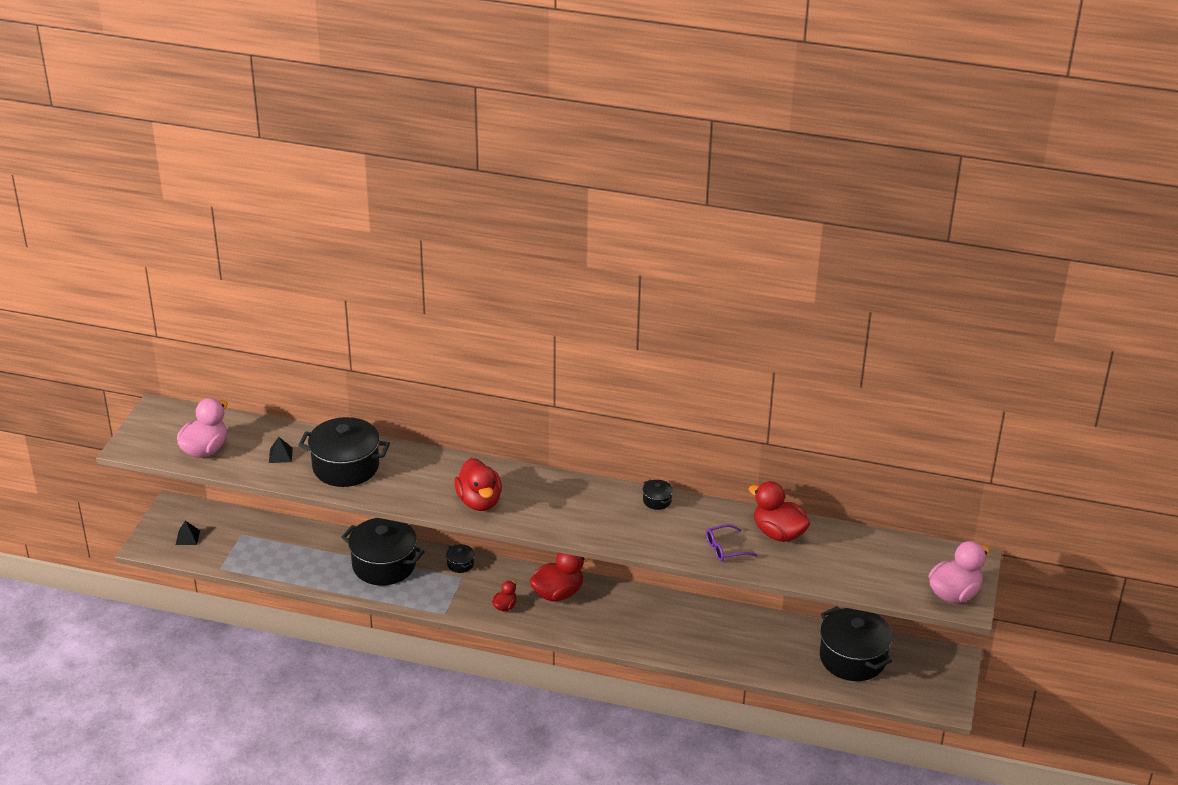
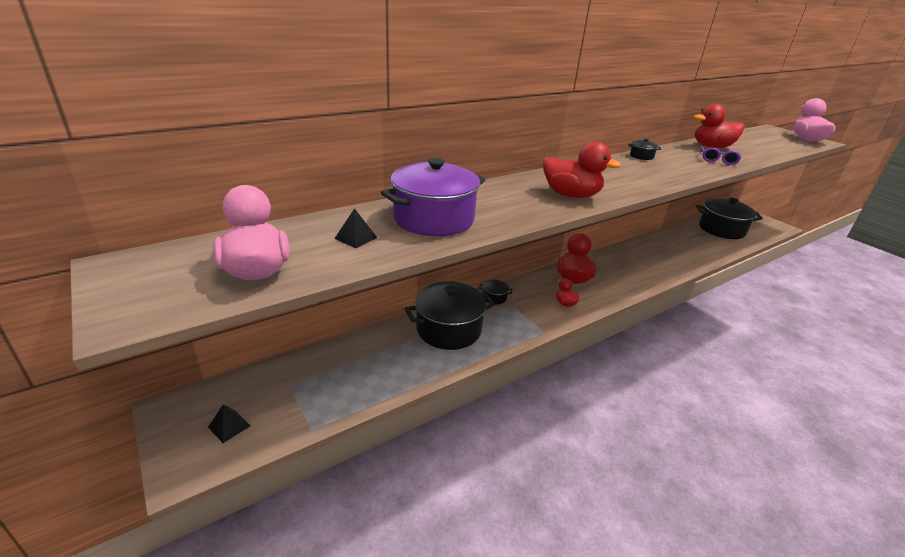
camera: 50 degrees left, 5 degrees down
(346, 467) = (434, 219): black pot -> purple pot

